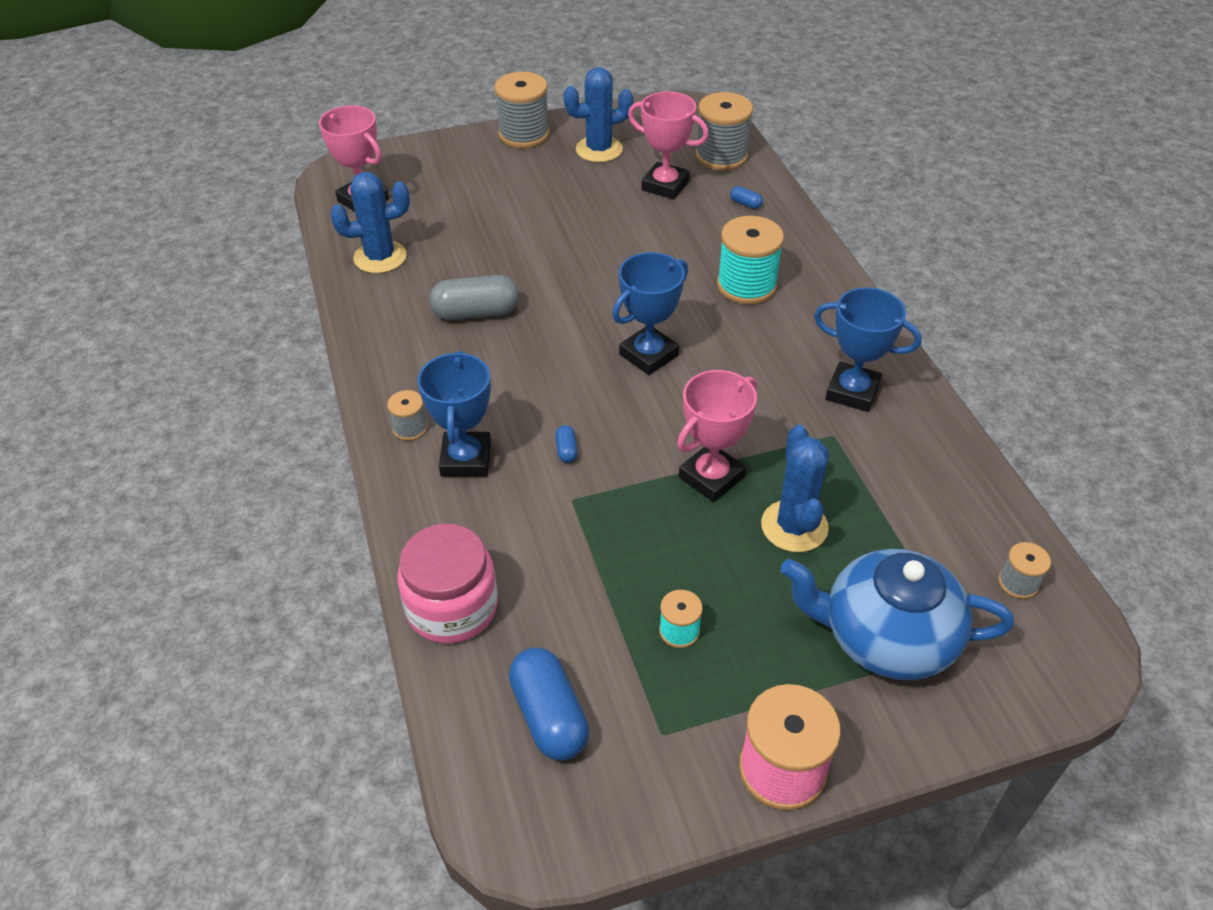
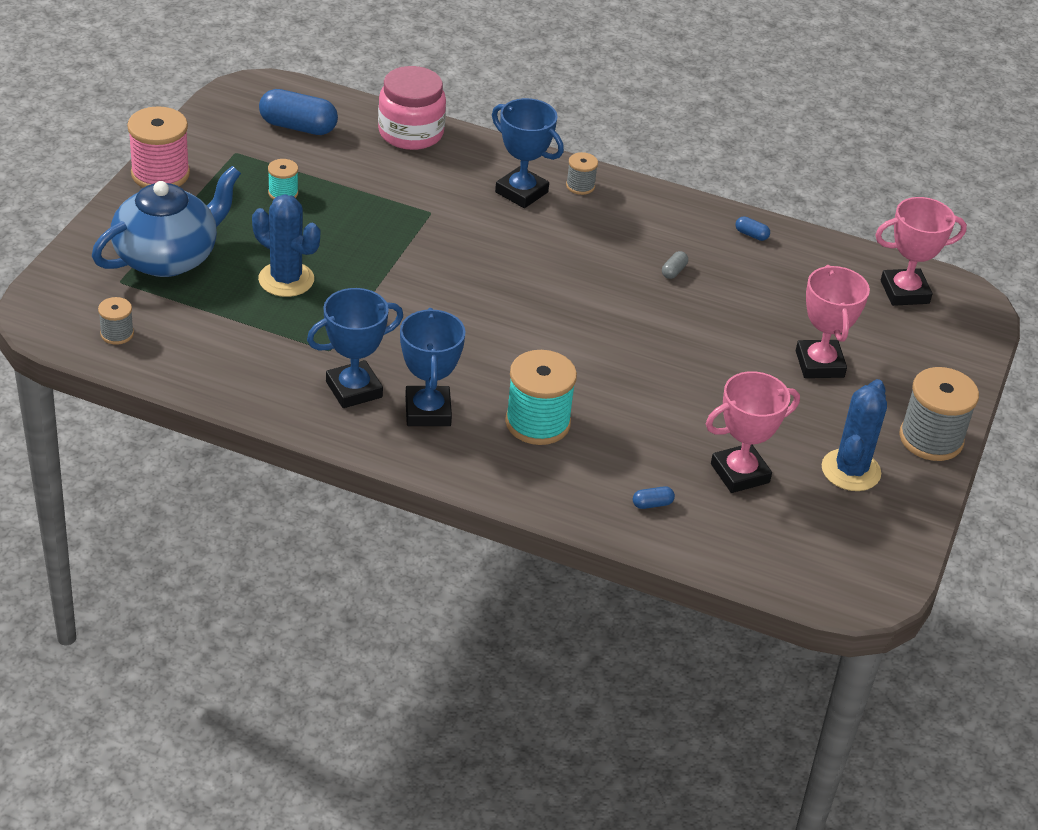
camera: 125 degrees right, 5 degrees down
(380, 257) = (803, 262): blue cactus -> none
(476, 312) = (674, 271): grey capsule -> grey capsule, size x0.44
(566, 450) = (476, 233): blue capsule -> blue capsule (751, 235)
(648, 355) = (521, 321): blue trophy -> blue trophy (428, 411)
(711, 477) = (371, 274): pink trophy -> pink trophy (819, 364)
(721, 156) = (751, 545): grey spool -> none

